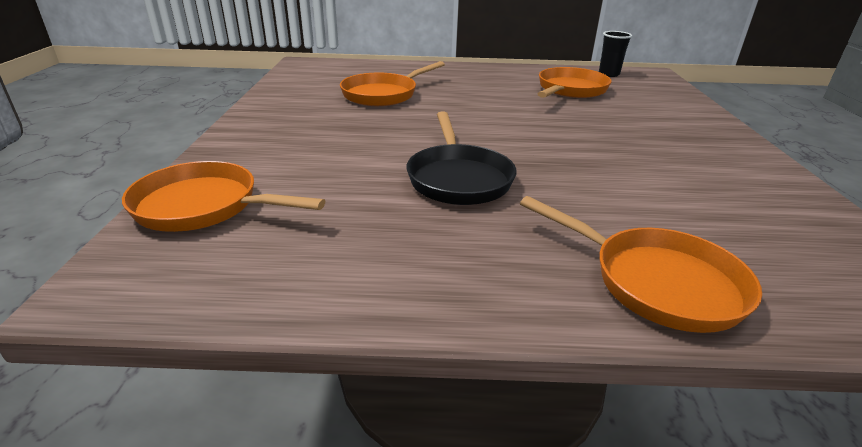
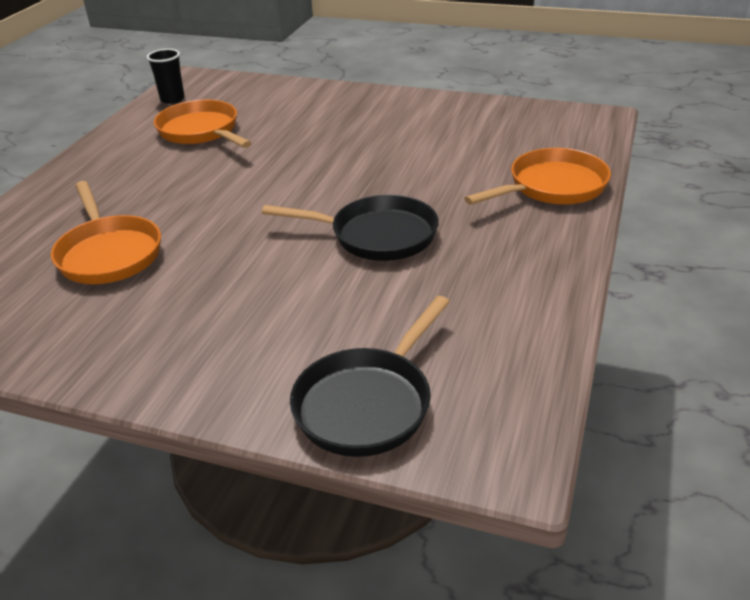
camera: 70 degrees left, 5 degrees up
(204, 206) = (367, 403): orange pan -> black pan

